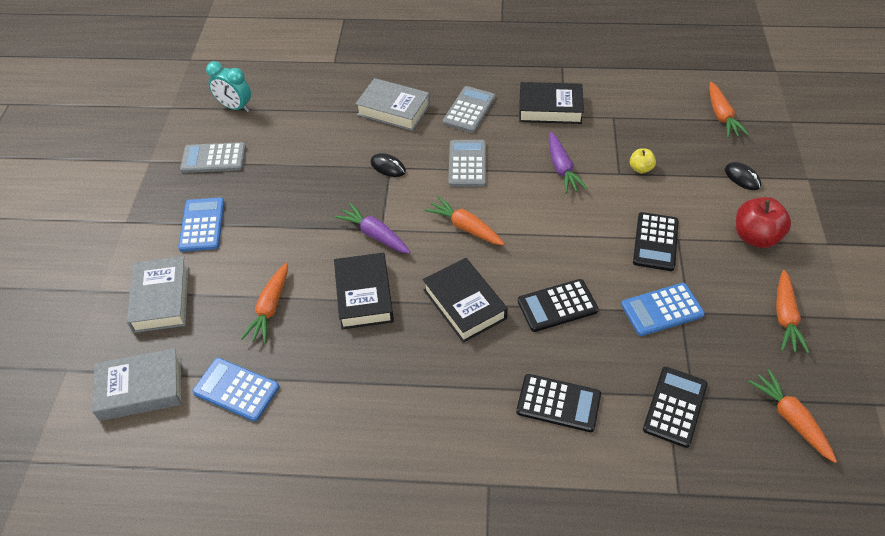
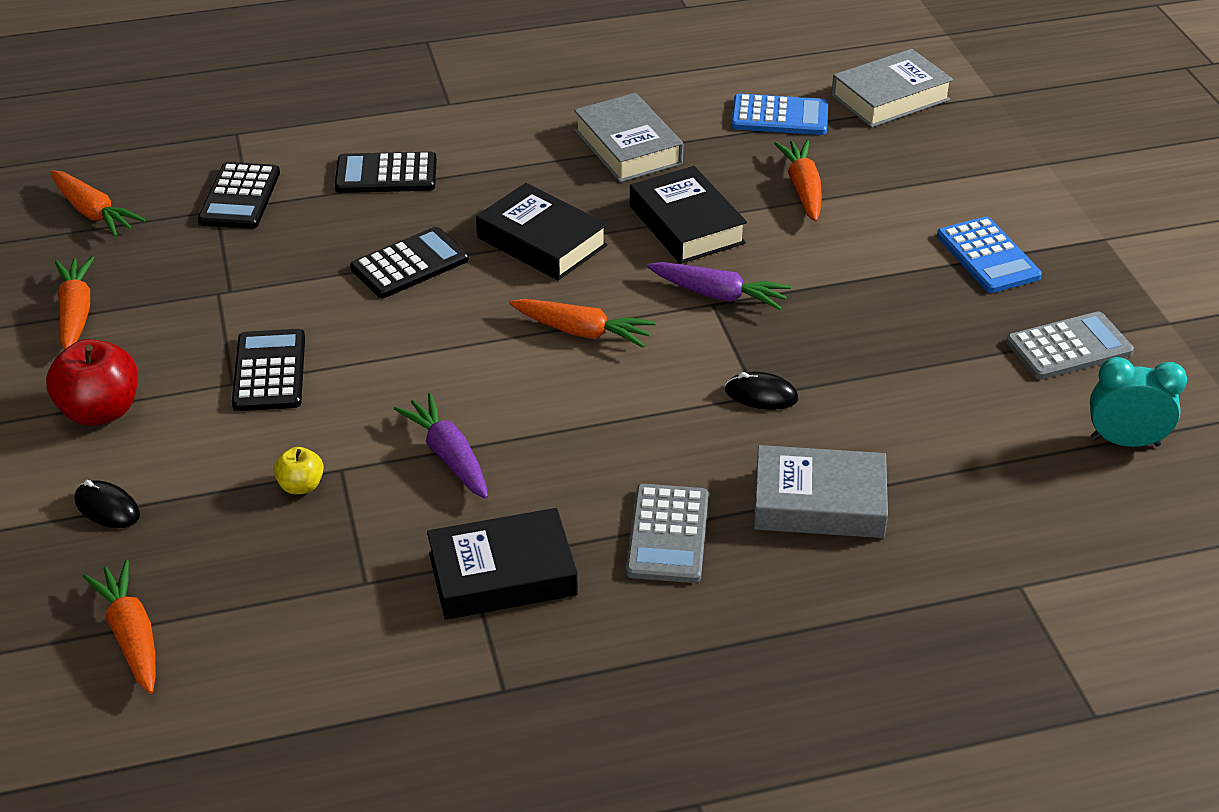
camera: 160 degrees right, 10 degrees down
(161, 299) = (954, 171): grey book -> grey book (628, 147)
(467, 164) = (623, 429): grey calculator -> none
(662, 310) = (257, 288): blue calculator -> none

